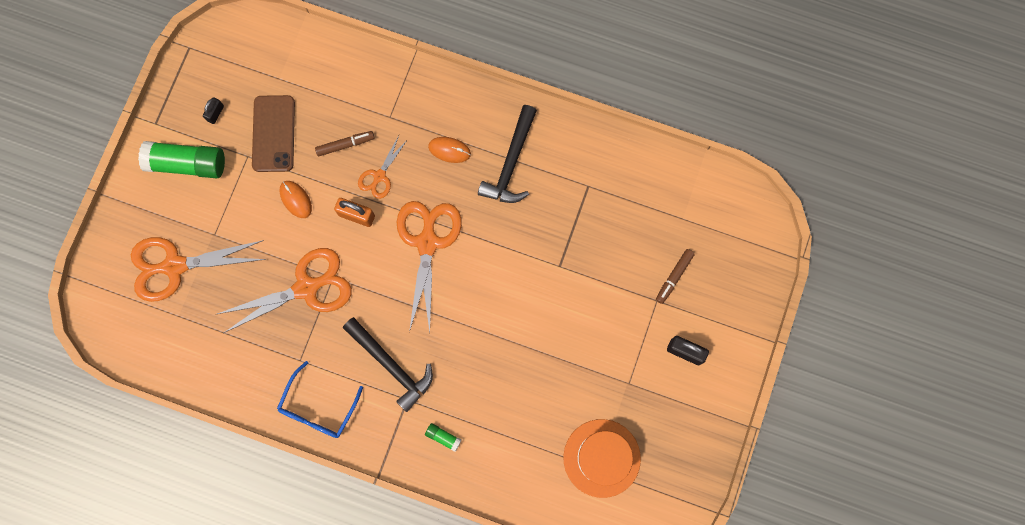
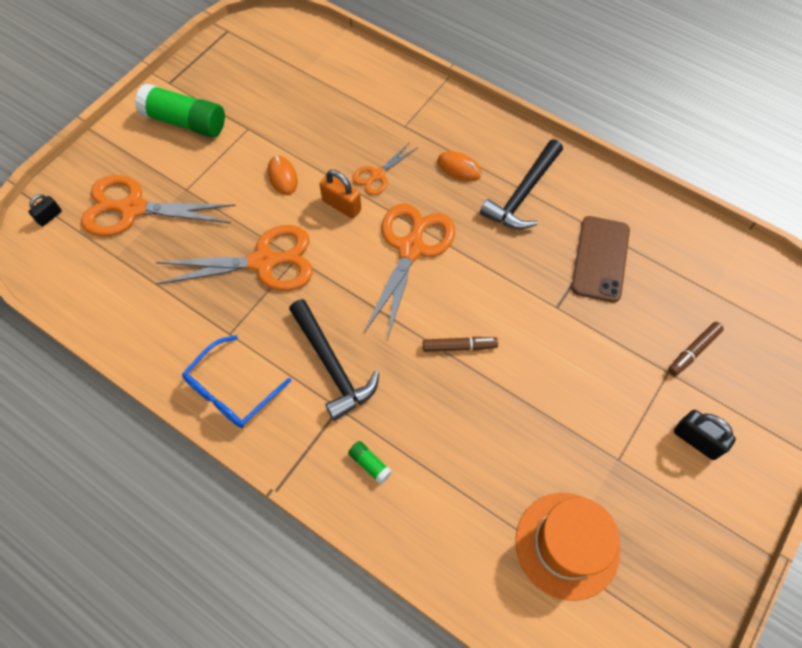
camera: 15 degrees right, 15 degrees down
(215, 113) = (231, 86): black padlock -> black padlock (49, 217)
(273, 133) = (281, 115): brown phone -> brown phone (600, 259)
(345, 145) = (351, 140): brown marker -> brown marker (459, 347)

